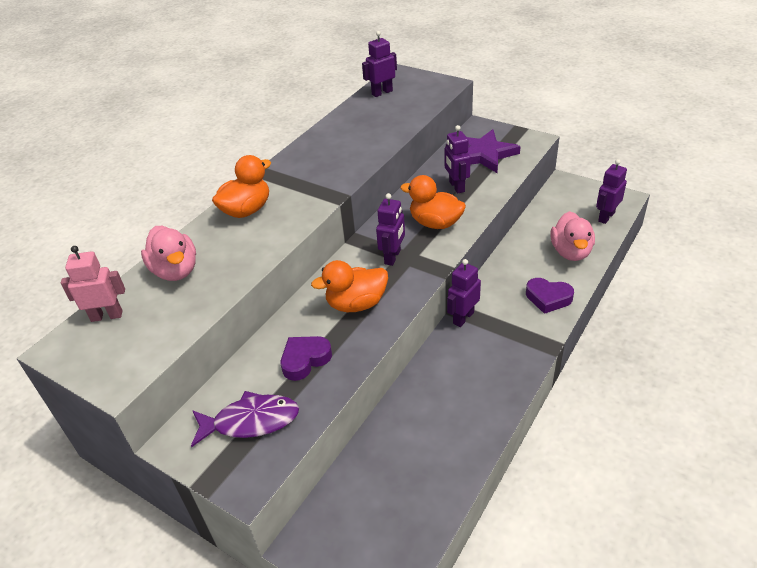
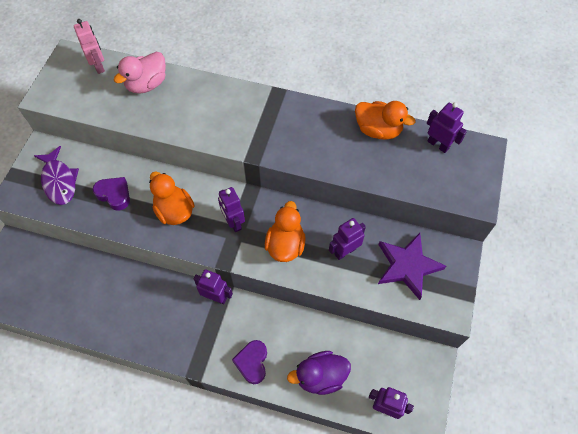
camera: 70 degrees right, 20 degrees up
(246, 210) = (223, 101): orange duck -> orange duck (378, 130)
(393, 257) = (233, 222): purple robot -> purple robot turned 60 degrees clockwise
(571, 252) = (320, 377): pink duck -> purple duck

